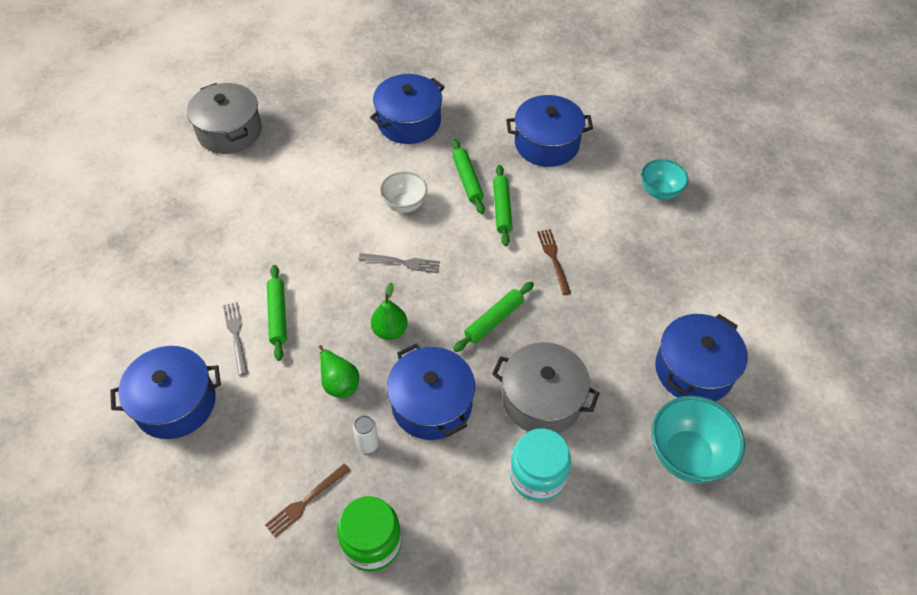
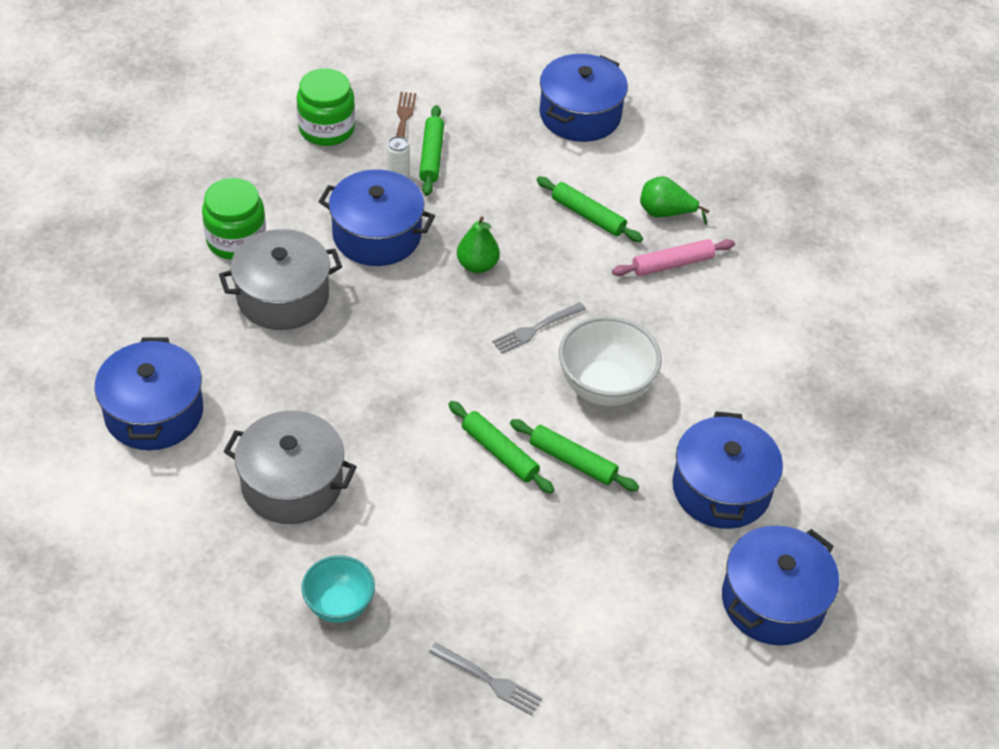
camera: 135 degrees right, 5 degrees down
(229, 131) = (880, 340): grey pot -> grey pot (292, 484)
(236, 334) = (601, 181): grey fork -> grey fork (489, 680)
(273, 246) = (672, 264): none -> pink rolling pin
(339, 382) = (473, 203): green pear -> green pear (665, 213)
(404, 204) = (605, 387): white bowl -> white bowl, size x1.57
(494, 320) = (392, 334): green rolling pin -> green rolling pin (432, 156)
(537, 475) = (236, 240): turquoise jar -> green jar
(546, 144) = (534, 577): blue pot -> blue pot (773, 601)
(553, 258) = (391, 434): brown fork -> none
(687, 455) = (112, 332): turquoise bowl -> none

